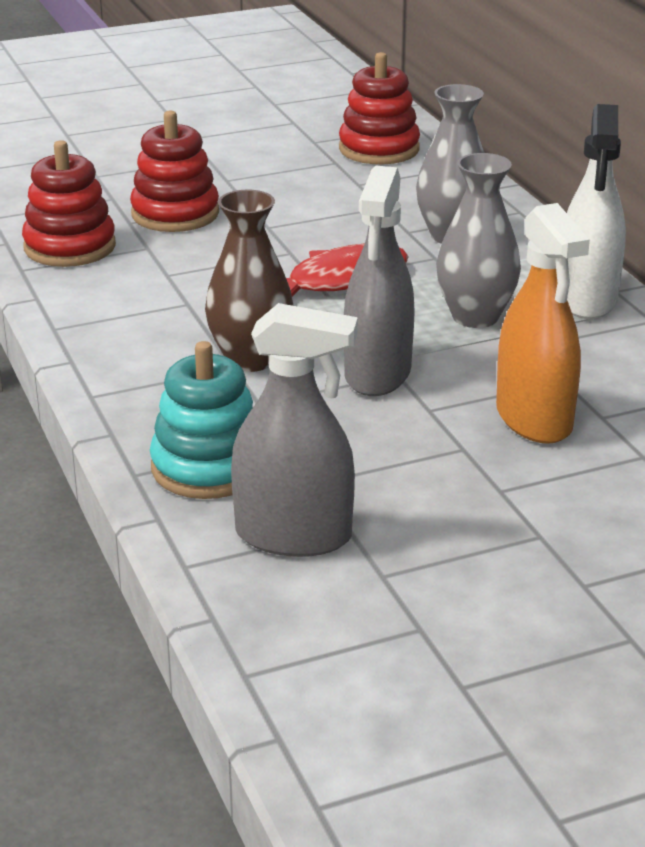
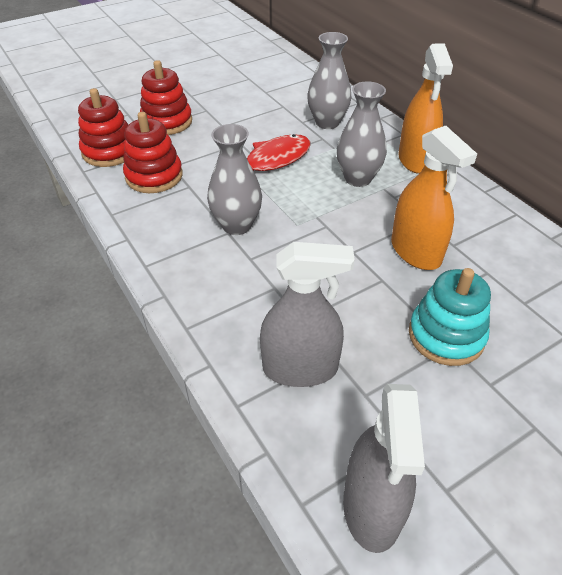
camera: 10 degrees left, 15 degrees up
(208, 467) = (232, 316): turquoise stacking toy -> turquoise stacking toy (446, 335)
(250, 359) = (237, 225): brown vase -> grey vase
(377, 373) = (315, 227): grey spray bottle -> grey spray bottle (372, 507)
(379, 149) = (270, 68): red stacking toy -> red stacking toy (154, 176)
(587, 299) = (415, 160): white spray bottle -> orange spray bottle

